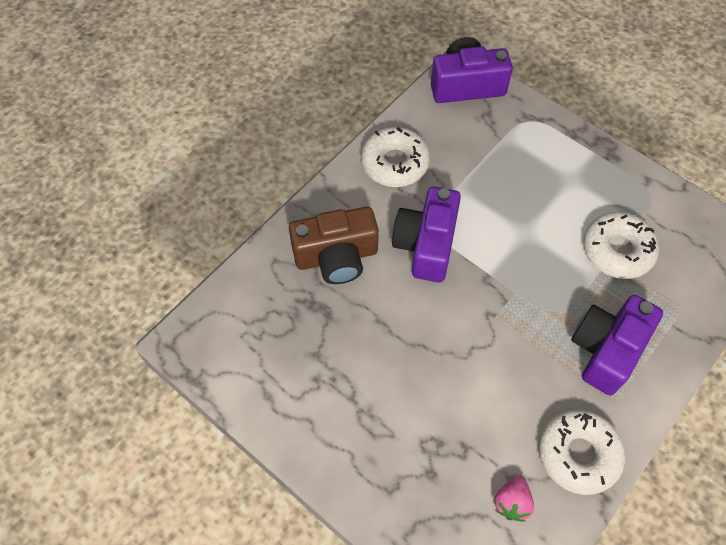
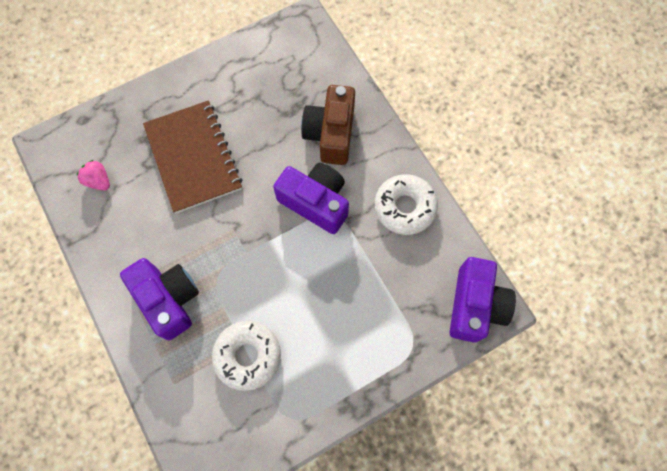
camera: 110 degrees right, 10 degrees up
(429, 396) = (193, 157): none -> brown notebook
(578, 454) = (106, 239): white donut -> none

